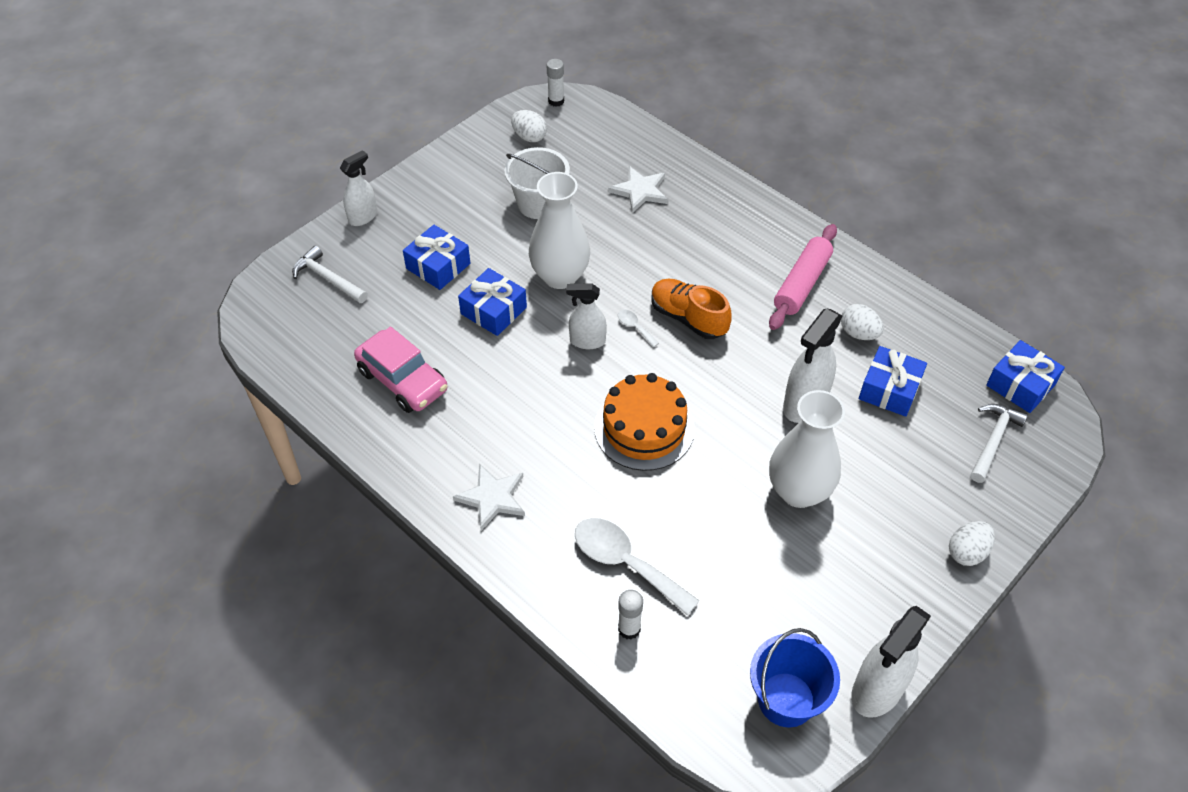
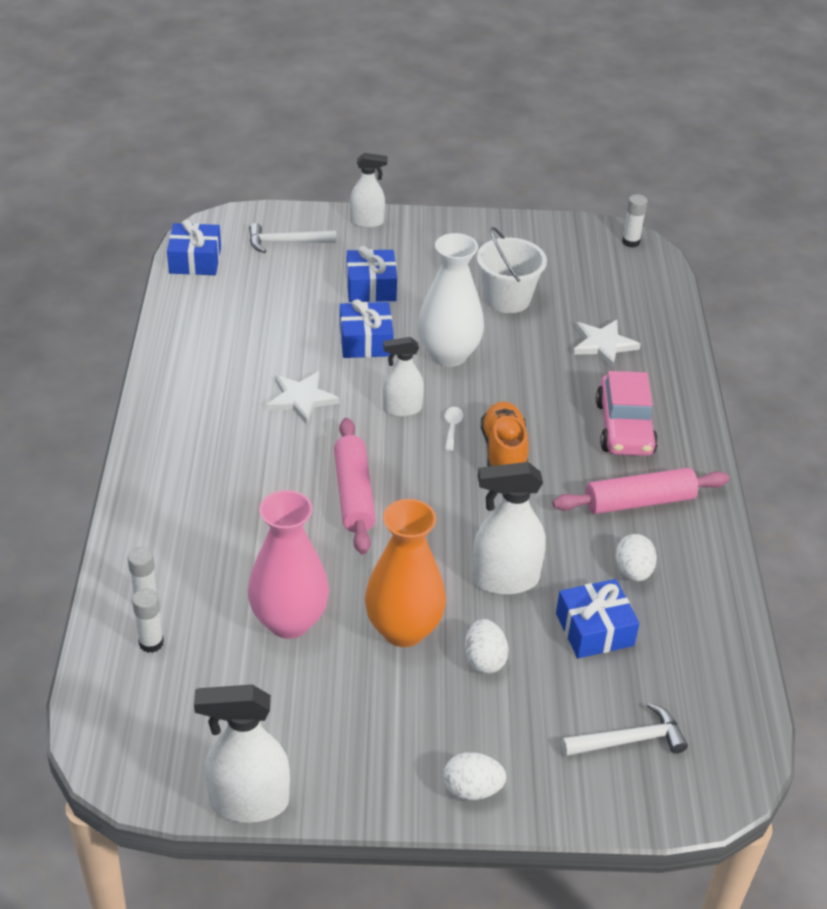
camera: 45 degrees right, 10 degrees down
(328, 279) = (286, 243): white hammer -> white hammer turned 90 degrees counterclockwise
(403, 380) = (239, 336): pink car -> pink car (624, 428)
(492, 498) = (185, 449): white star -> white star (301, 399)
(529, 137) = (570, 252): white egg -> white egg (484, 660)
(587, 341) = (402, 409): white spray bottle -> white spray bottle turned 60 degrees counterclockwise
(625, 563) = (207, 561): white spoon -> none
(644, 428) = (354, 494): orange cake -> pink rolling pin
(674, 653) = (151, 643): none -> white glue stick
(731, 552) = (289, 621): none -> pink vase
(786, 699) = (177, 742): blue bucket -> none
(798, 491) = (403, 629): white vase -> orange vase
(1020, 385) = (725, 725): blue gift -> blue gift (195, 260)

